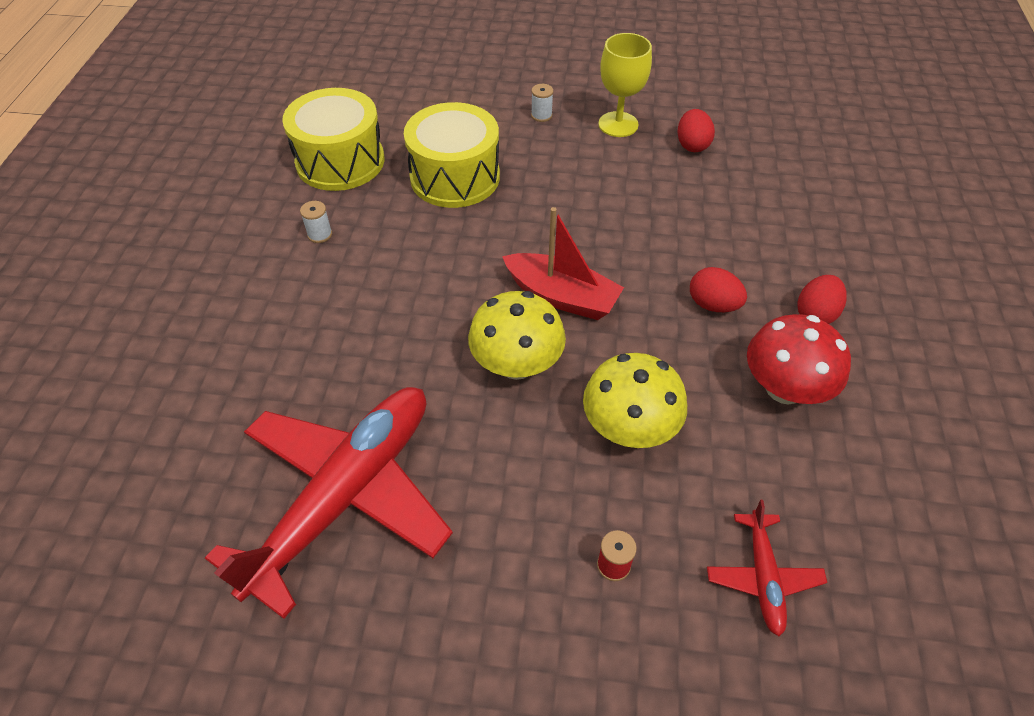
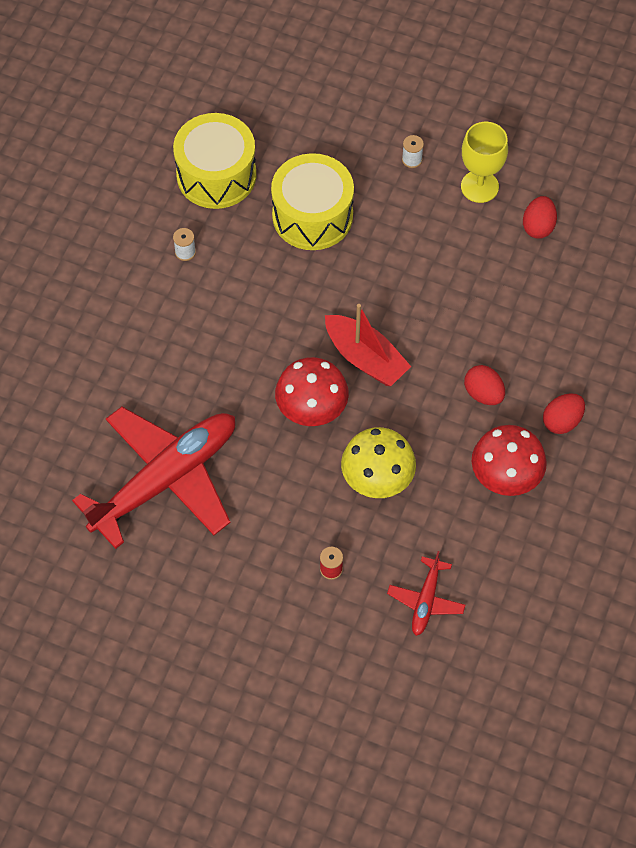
camera: 15 degrees right, 10 degrees up
(516, 364) = (311, 409): yellow mushroom -> red mushroom

